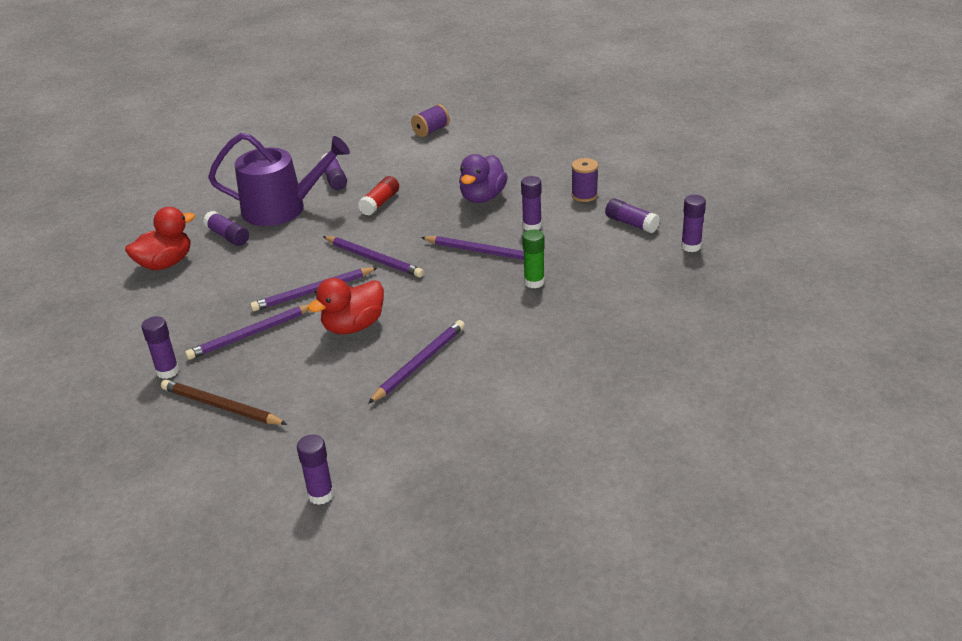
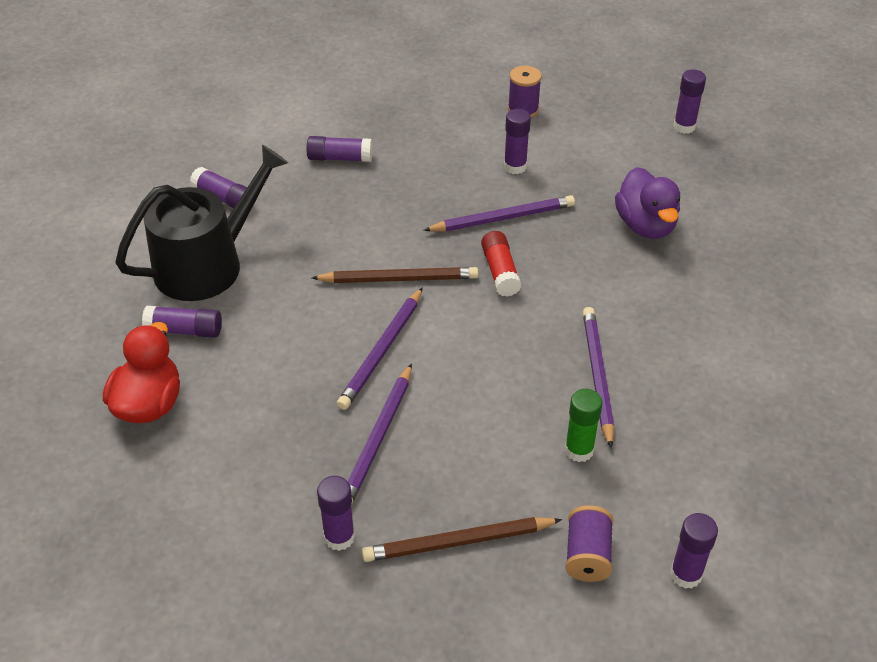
camera: 40 degrees left, 10 degrees up
(282, 208) = (207, 264): purple watering can -> black watering can
(353, 326) = (478, 369): red duck -> none
(373, 259) = (398, 279): purple pencil -> brown pencil
(380, 203) = (318, 207): red glue stick -> red glue stick (500, 272)
(431, 131) = (264, 93): purple spool -> purple spool (587, 555)
(482, 197) = (423, 153): purple duck -> purple duck (645, 225)
(534, 282) = (594, 230): green glue stick -> green glue stick (579, 450)
(631, 223) = (604, 124): purple glue stick -> purple glue stick (340, 158)

